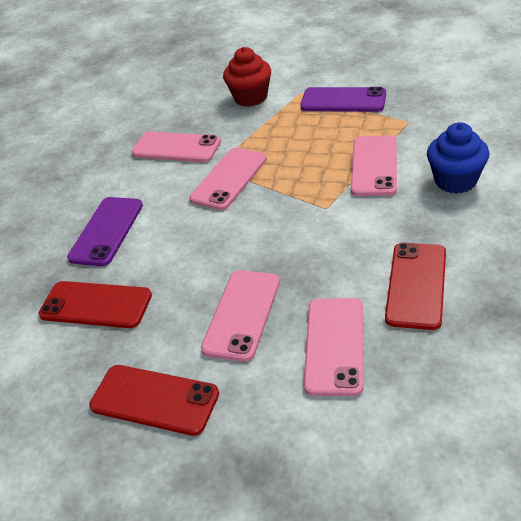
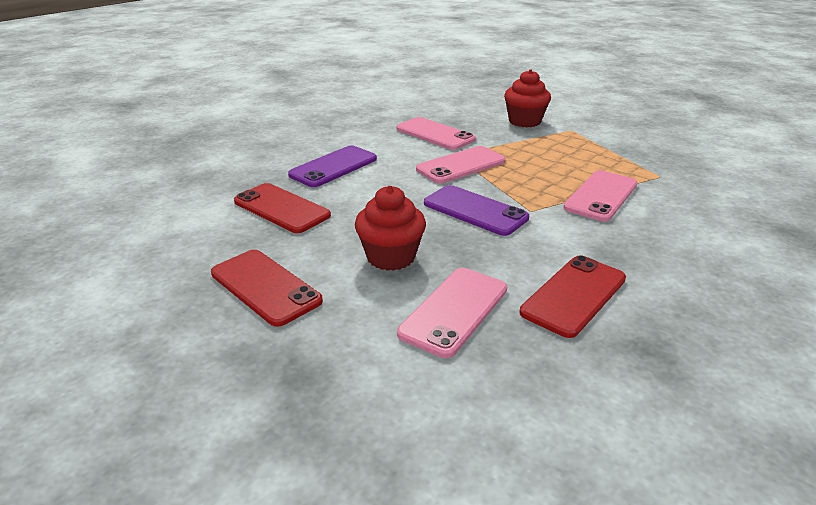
camera: 20 degrees right, 10 degrees down
(242, 314) = (391, 257): pink phone -> red cupcake
(343, 100) = (607, 145): purple phone -> purple phone (475, 211)
(455, 180) = (677, 231): blue cupcake -> none

